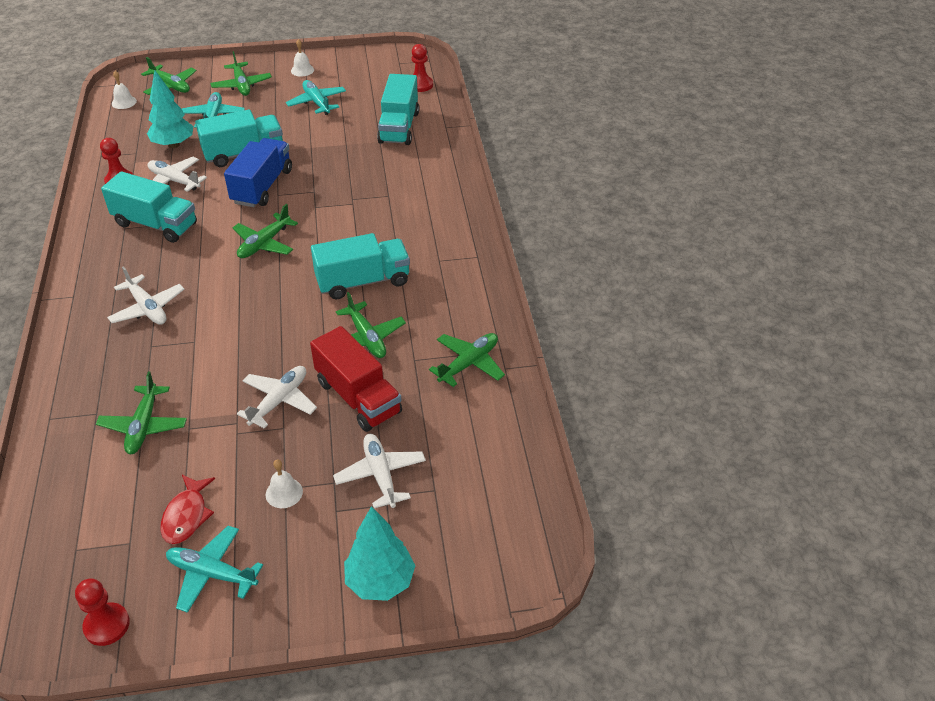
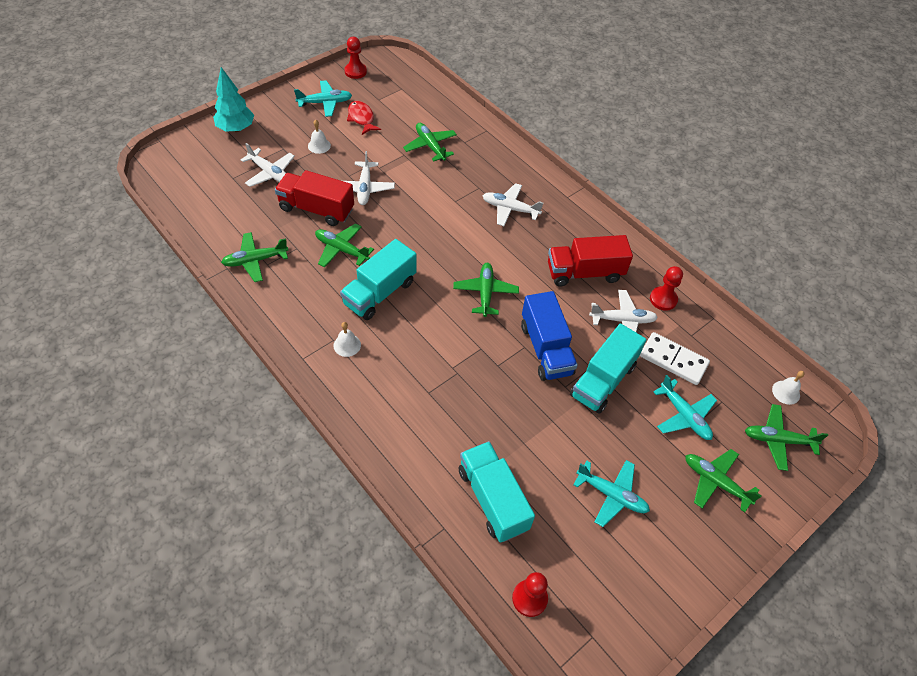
camera: 145 degrees right, 10 degrees up
(155, 224) = (584, 272): turquoise truck -> red truck
(173, 145) = (673, 360): turquoise tree -> white domino
(302, 70) = (685, 549): white bell -> white bell (347, 345)
(469, 364) = (255, 260): green plane -> green plane turned 60 degrees clockwise

